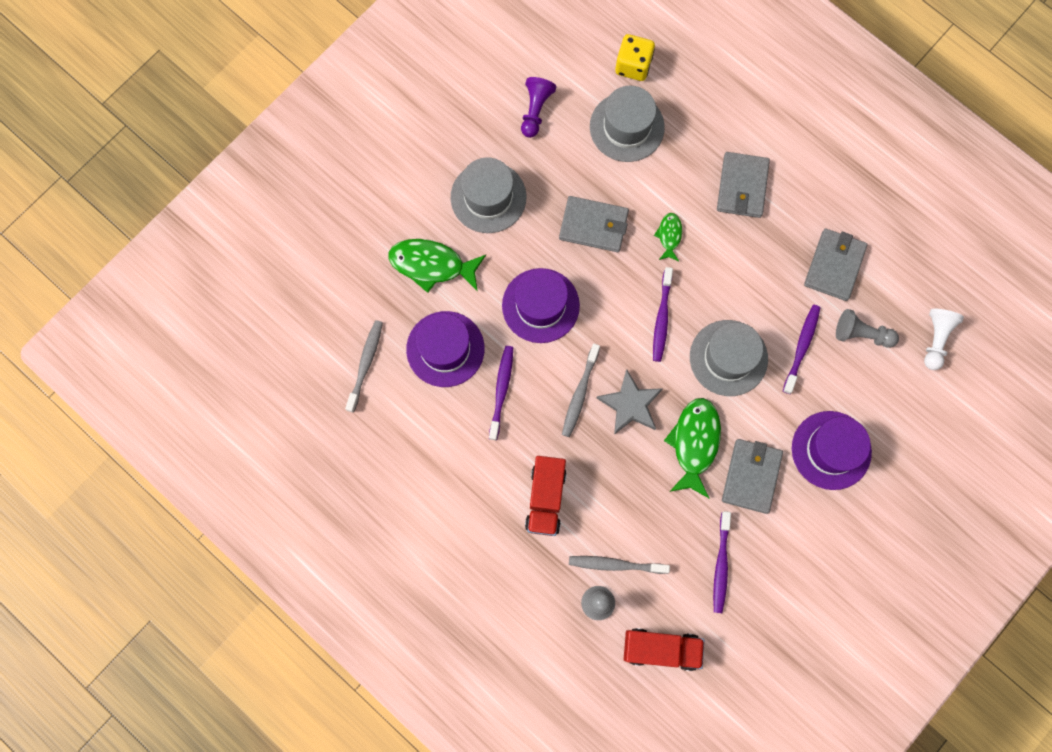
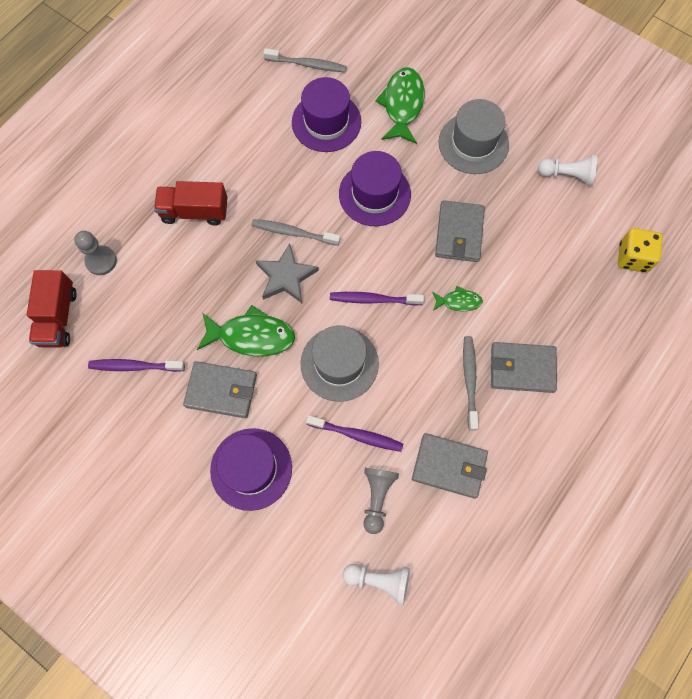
camera: 85 degrees right, 5 degrees down
(501, 390) = (291, 169): purple toothbrush -> none
(535, 110) = (567, 175): purple pawn -> white pawn
(615, 565) = (135, 273): grey toothbrush -> grey toothbrush (469, 380)
(627, 127) = (566, 256): grey hat -> none

